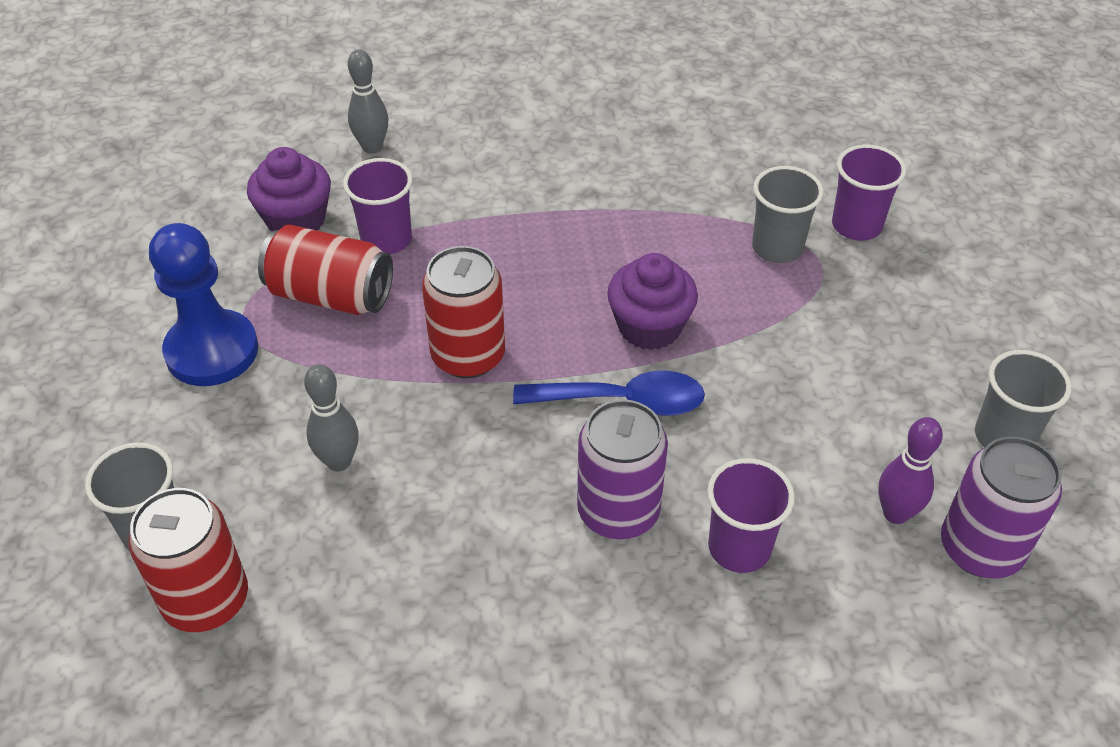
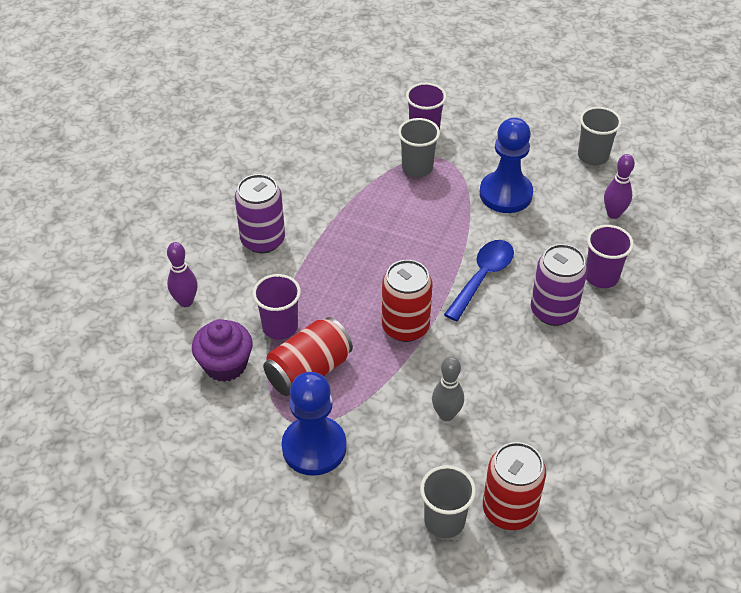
camera: 60 degrees left, 0 degrees up
(372, 147) = (185, 301): grey bowling pin -> purple bowling pin
(649, 327) = (438, 243): purple cupcake -> none
(814, 362) = (505, 194): none -> blue pawn
(980, 548) = (648, 197): purple can -> purple can (263, 240)

